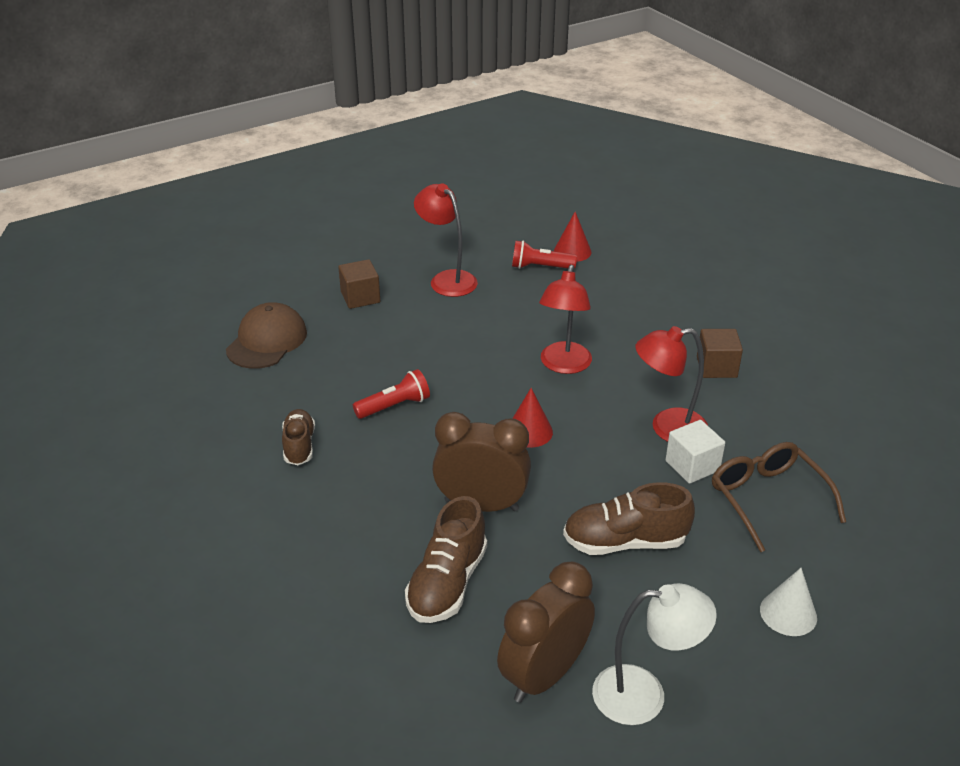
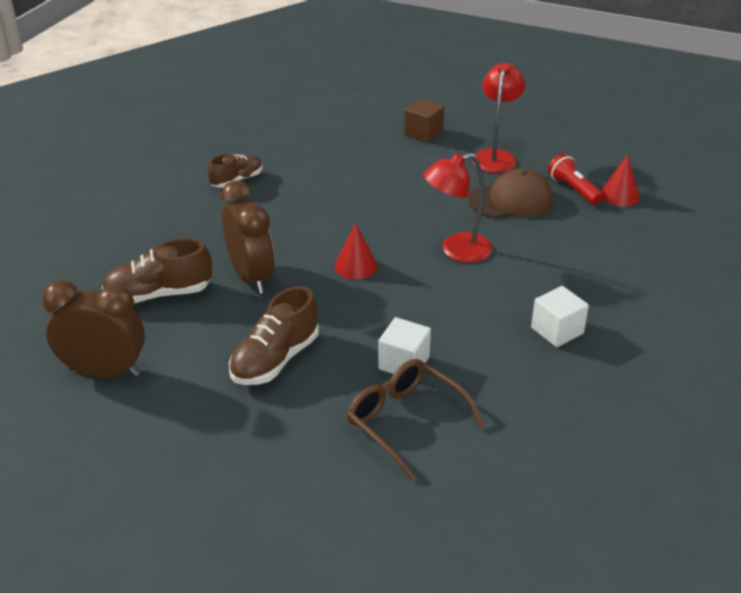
camera: 55 degrees right, 0 degrees up
(267, 341) = (329, 122): brown cap -> brown cap (511, 200)
(394, 406) = (318, 198): red flashlight -> none
(625, 542) = (275, 360): brown shoe -> brown shoe turned 105 degrees counterclockwise
(644, 695) = (120, 428): white lamp -> none
(667, 428) = (438, 332): red lamp -> none
(716, 367) = (557, 330): brown cube -> white cube
(767, 499) = (405, 421): brown glasses -> brown glasses turned 75 degrees counterclockwise
(788, 613) = (271, 480): white cone -> none

